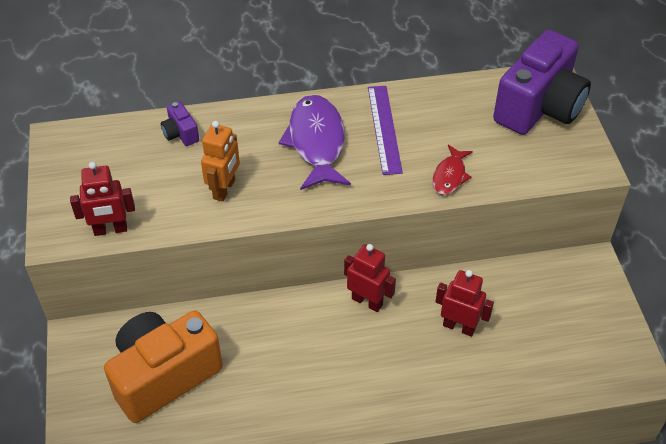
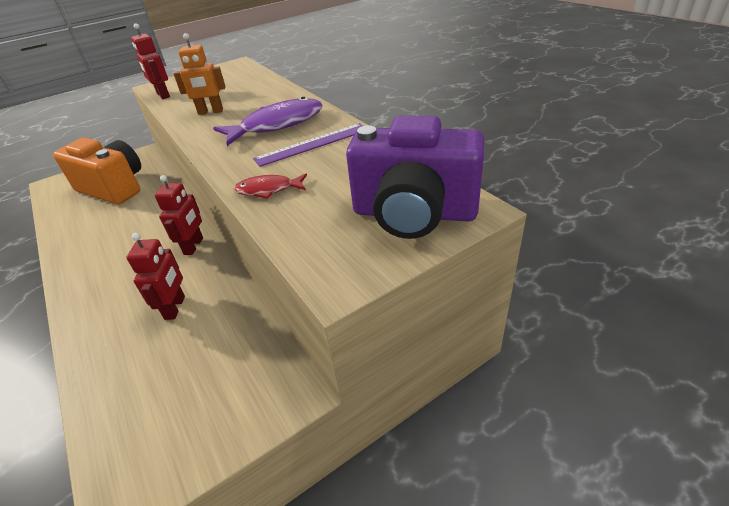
camera: 70 degrees right, 10 degrees down
(180, 134) = (259, 86): purple camera -> none

